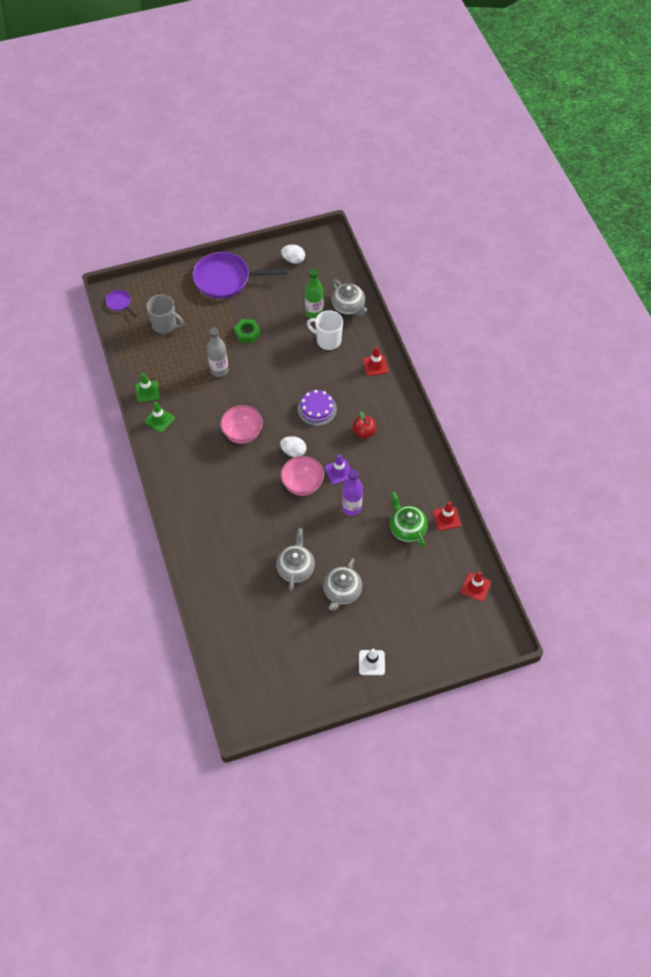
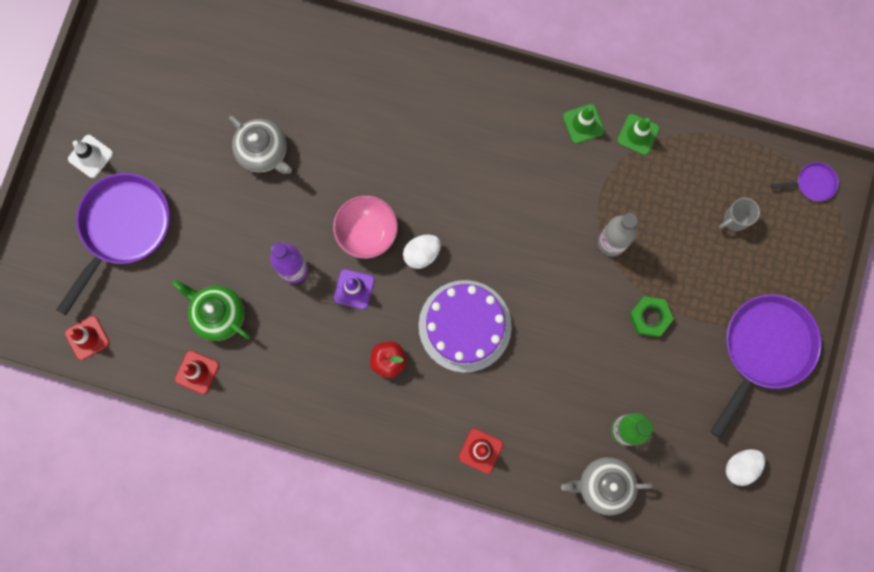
camera: 125 degrees right, 20 degrees up
(165, 325) = (734, 219): grey mug -> grey mug, size x0.65
(242, 434) = (492, 210): pink bowl -> none
(317, 409) = (465, 326): purple cake -> purple cake, size x1.52
(328, 340) = (565, 416): white mug -> none
(342, 591) = (196, 183): grey teapot -> none
(399, 613) = (123, 228): none -> purple pan
(407, 528) = (218, 314): green teapot -> green teapot turned 150 degrees counterclockwise

